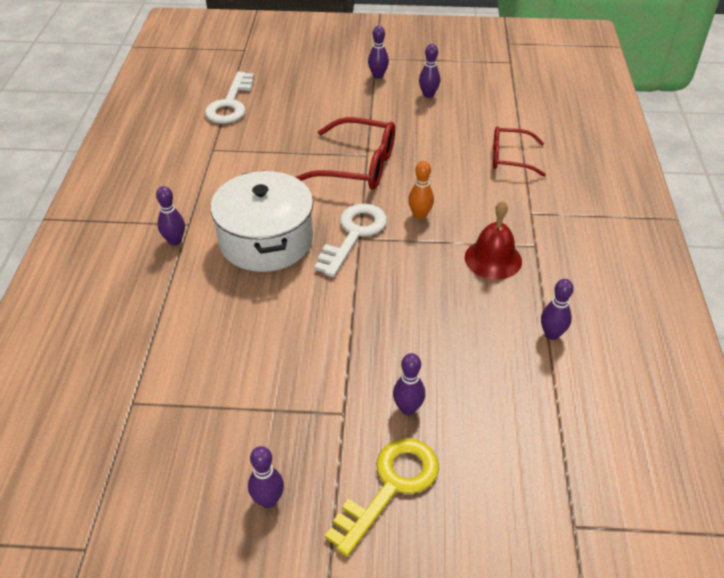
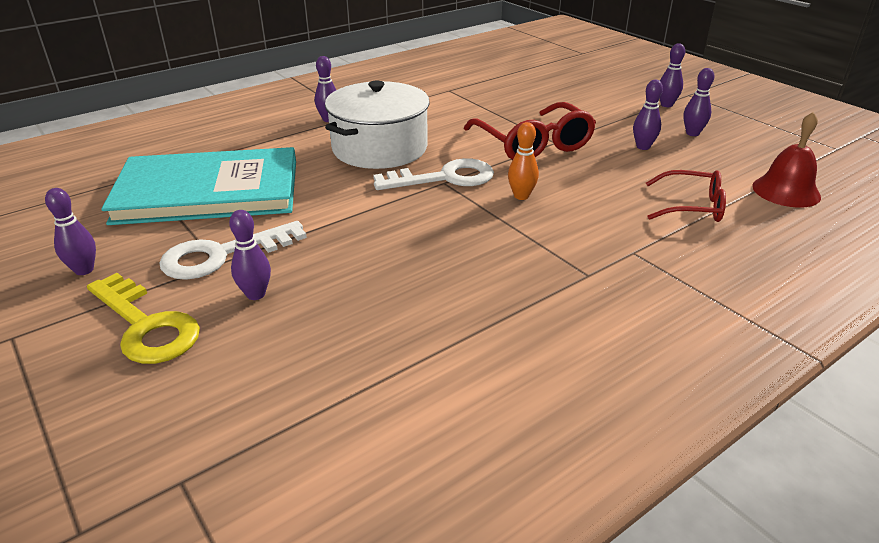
camera: 50 degrees right, 10 degrees down
(218, 372) = (208, 191): none -> turquoise book
(230, 104) = (511, 74): white key -> white key (222, 255)
(390, 486) = (146, 326): yellow key -> yellow key turned 45 degrees clockwise
(493, 259) = (525, 258): red bell -> red bell (786, 191)
(510, 158) = (692, 206): red glasses -> red glasses turned 135 degrees clockwise
(551, 334) = (466, 341): purple bowling pin -> purple bowling pin (643, 147)

